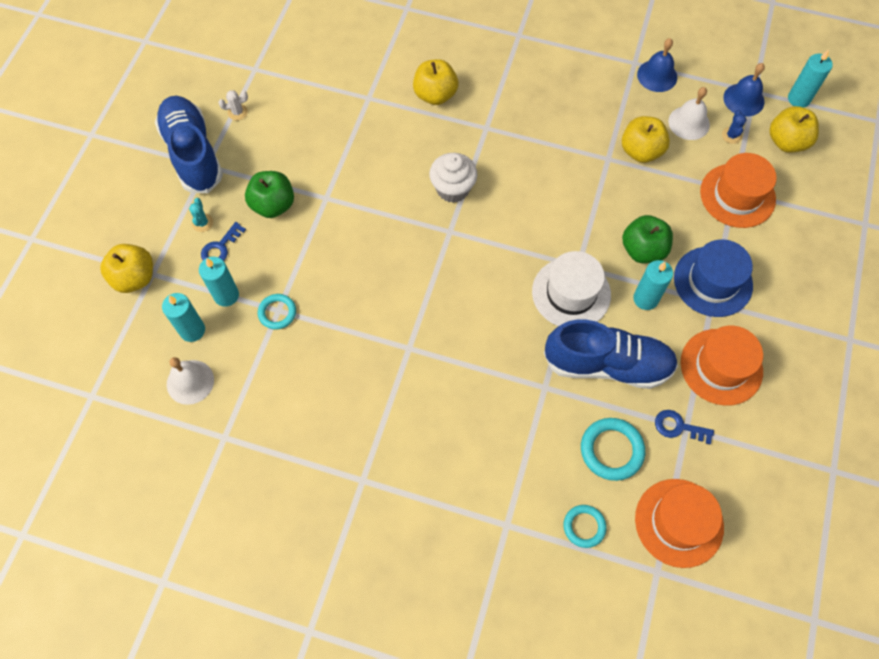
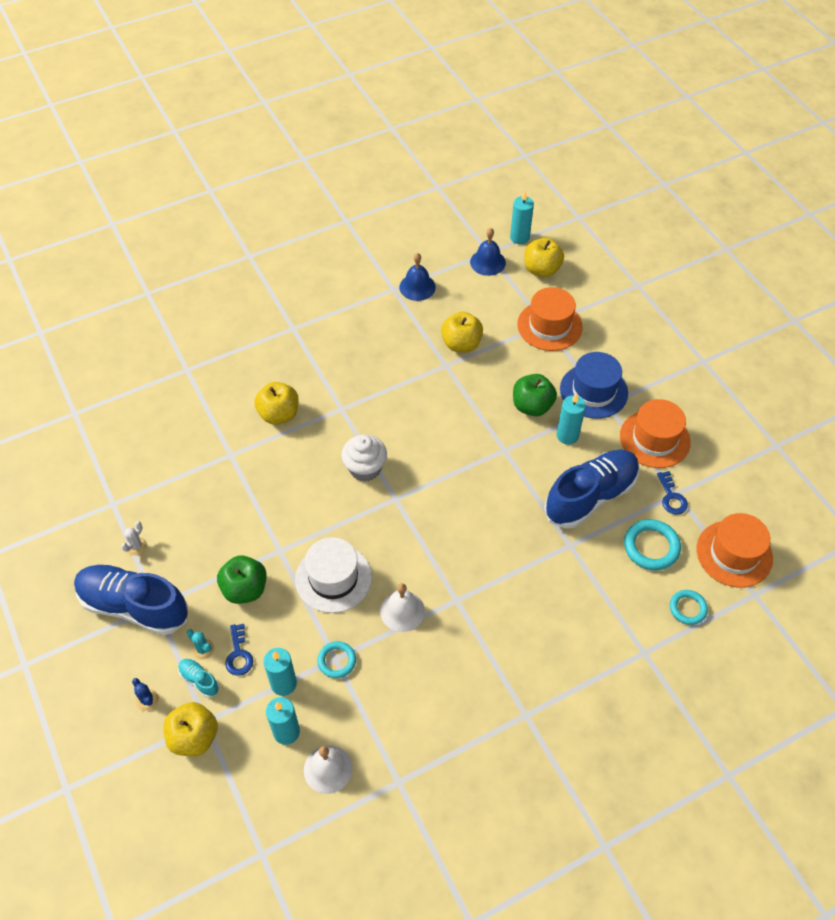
camera: 45 degrees left, 10 degrees down
(178, 242) = (199, 680): none -> turquoise shoe
(571, 293) = (519, 471): white hat -> white hat (333, 578)
(678, 427) = (671, 497): blue key -> blue key turned 75 degrees counterclockwise
(689, 123) = (470, 302): white bell -> white bell (402, 611)
(731, 135) = (505, 290): blue cactus -> blue cactus (147, 700)

